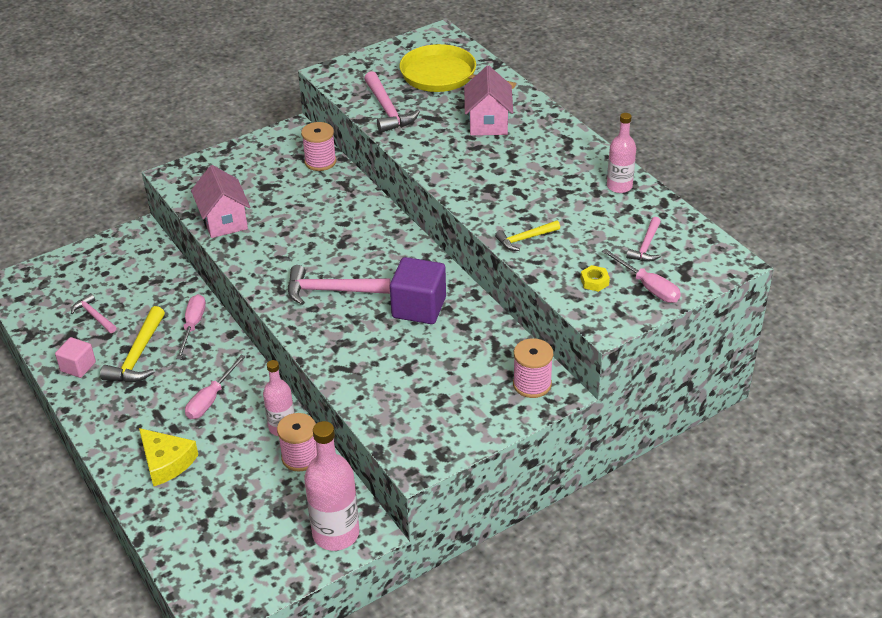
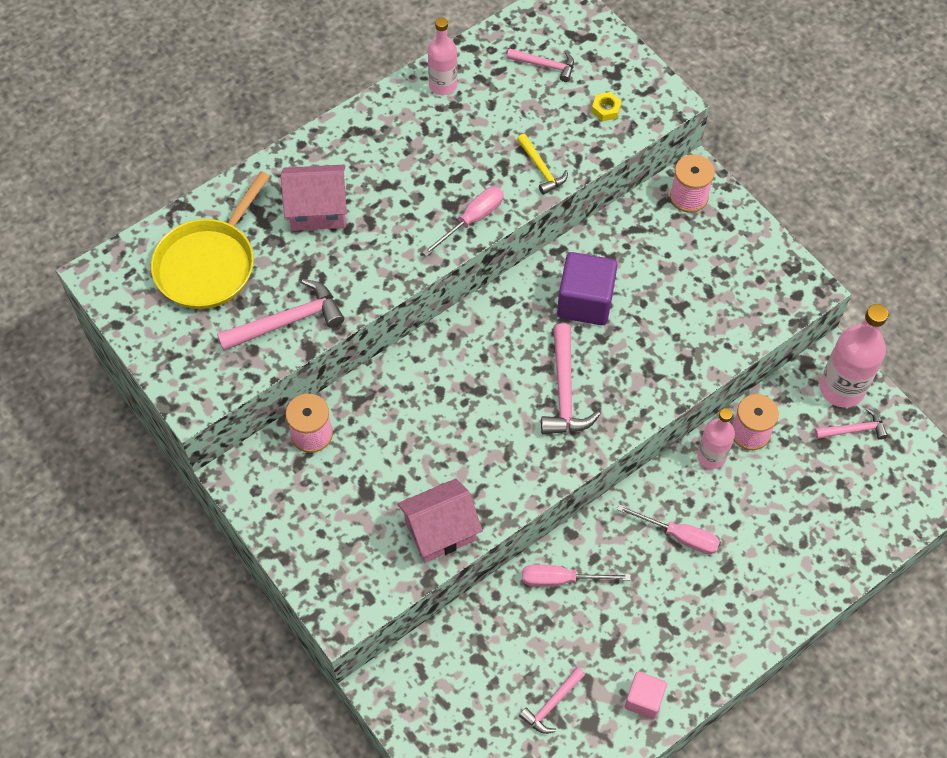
camera: 95 degrees left, 20 degrees up
(138, 355) = (617, 632): yellow hammer -> none
(166, 462) = (777, 564): yellow cheese -> none
(288, 537) = (853, 430): none -> pink hammer
(648, 287) = (609, 66): pink screwdriver -> pink screwdriver (472, 220)

